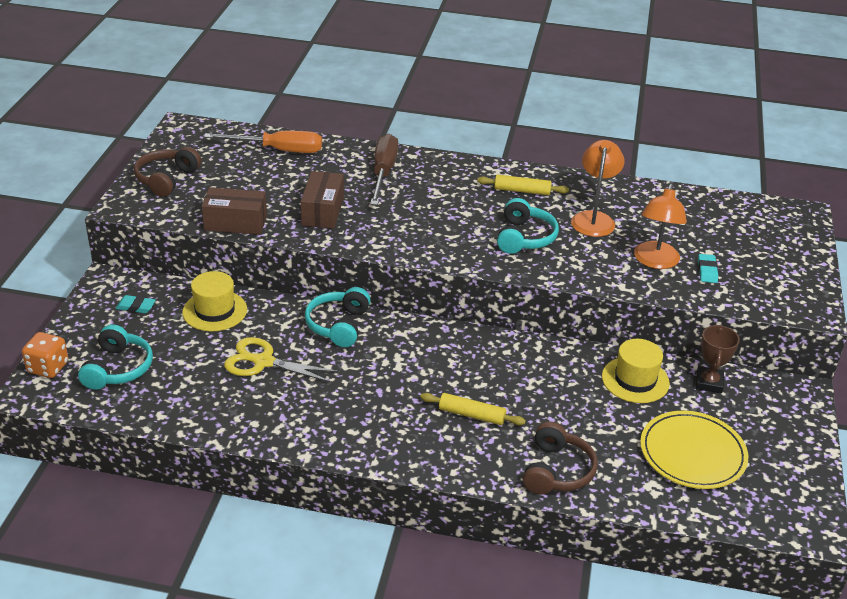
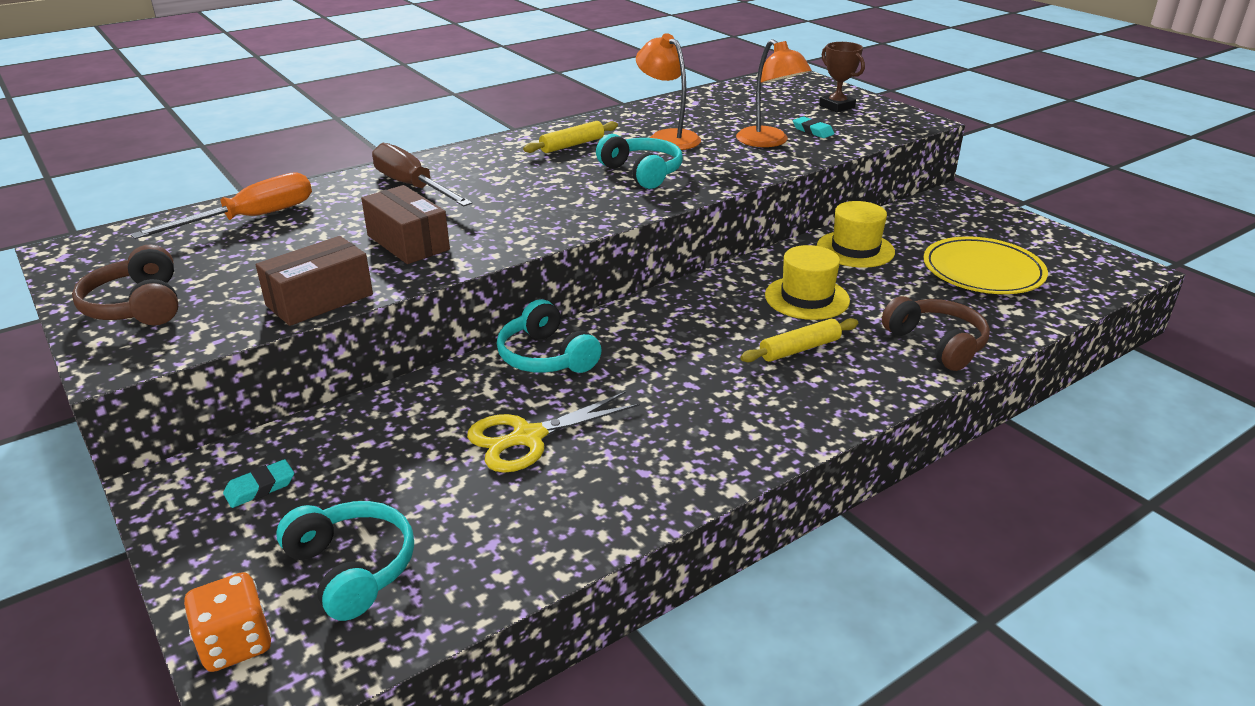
camera: 45 degrees left, 5 degrees down
(215, 311) = (380, 427): yellow hat -> yellow hat (807, 298)
(709, 383) = (899, 223): brown trophy -> brown trophy (836, 106)

